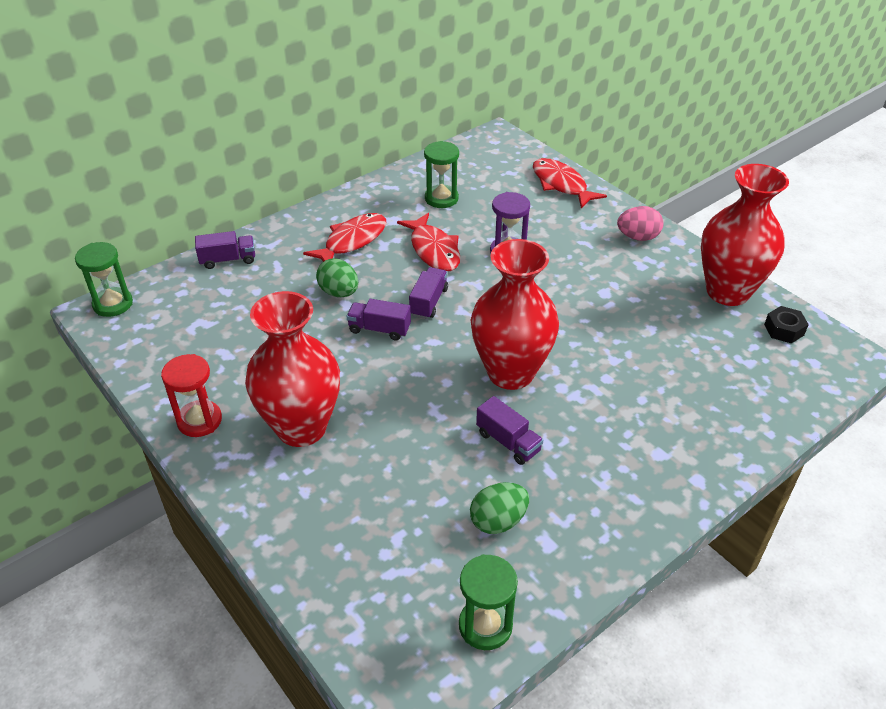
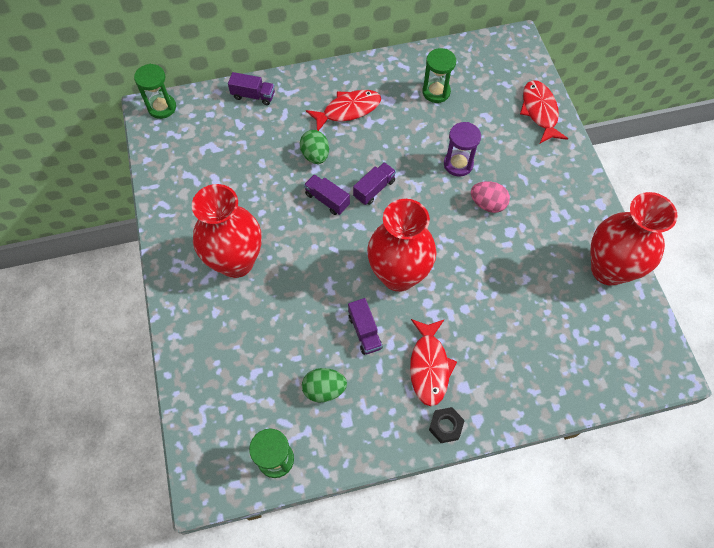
camera: 25 degrees right, 20 degrees up
(199, 420) = (176, 229): red hourglass -> none
(433, 250) = (403, 141): red fish -> red fish (429, 366)
(638, 237) = (569, 188): pink egg -> pink egg (487, 204)
(784, 330) = (630, 322): black nut -> black nut (445, 426)

